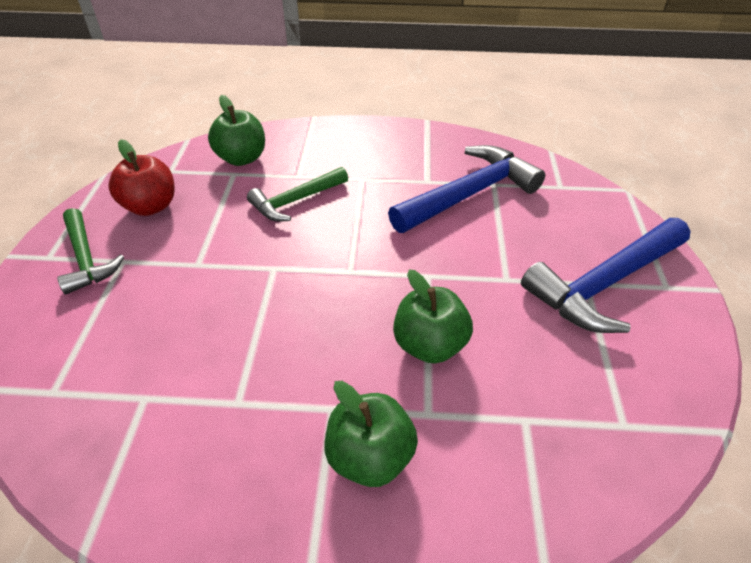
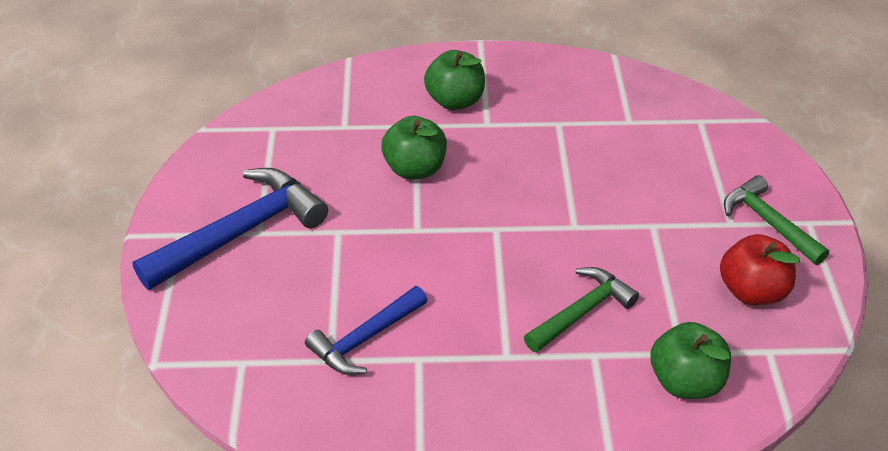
camera: 175 degrees right, 0 degrees up
(469, 194) = (365, 339): blue hammer -> blue hammer, size x0.62

